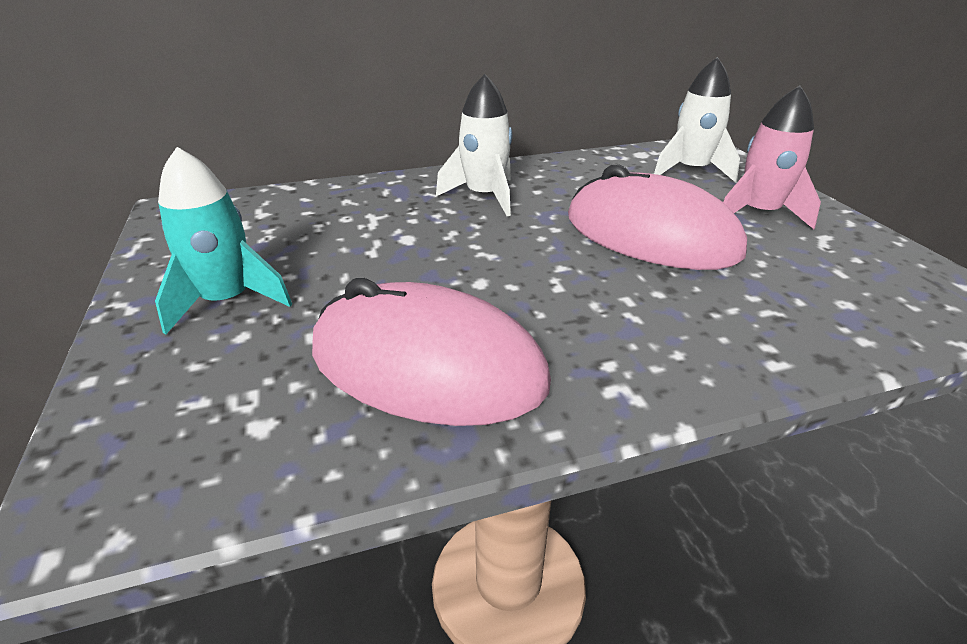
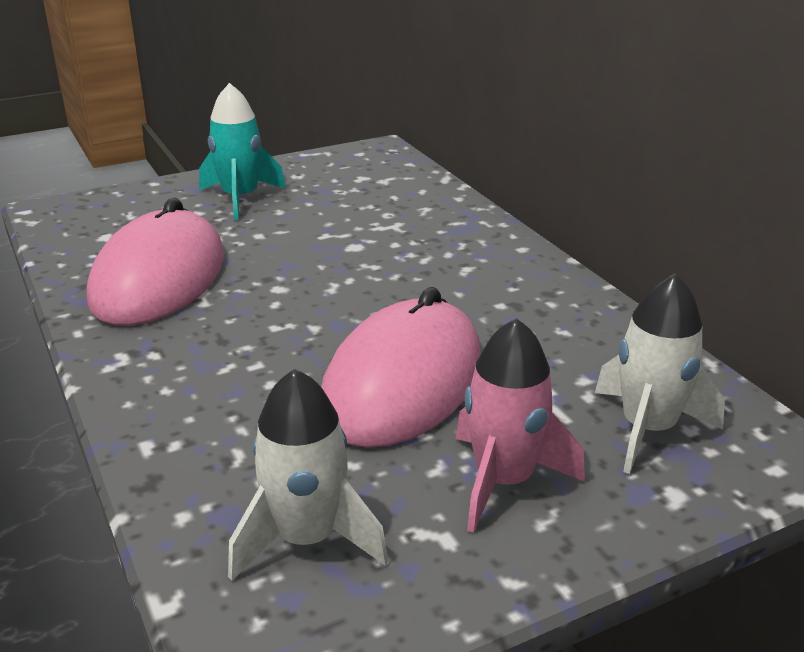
camera: 80 degrees right, 5 degrees down
(484, 196) = (467, 274): white rocket -> white rocket (307, 538)

